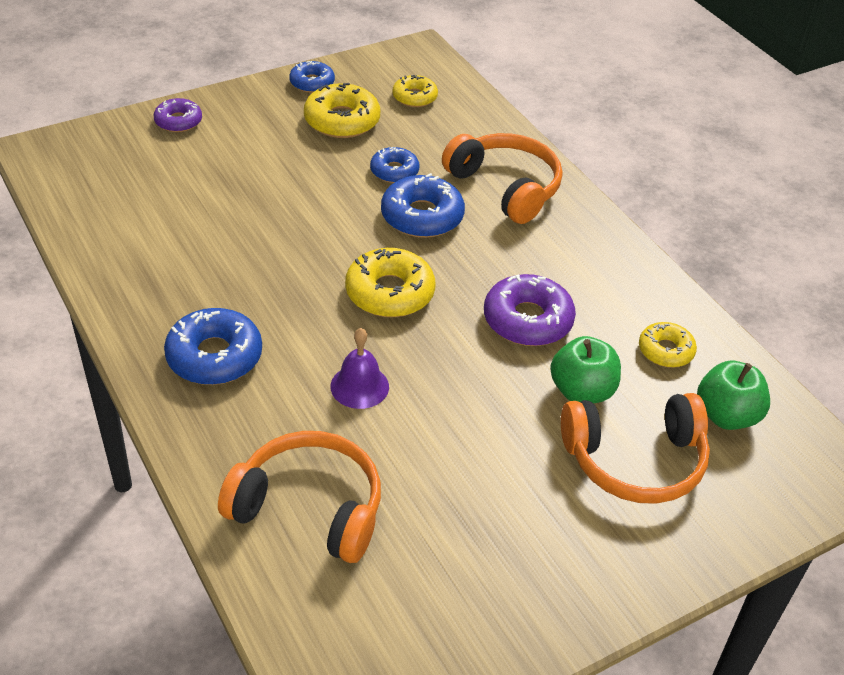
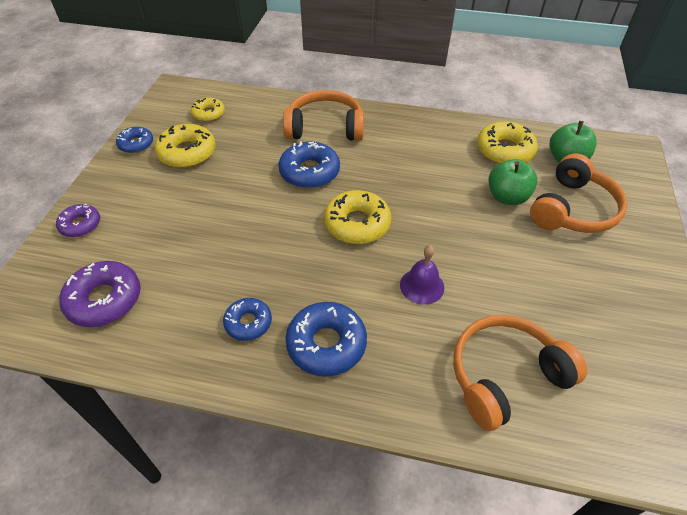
camera: 45 degrees left, 5 degrees up
(394, 171) = (259, 159): blue donut -> blue donut (248, 323)
(527, 320) = (435, 183): purple donut -> purple donut (104, 300)
(665, 351) = (504, 151): yellow donut -> yellow donut, size x1.63

